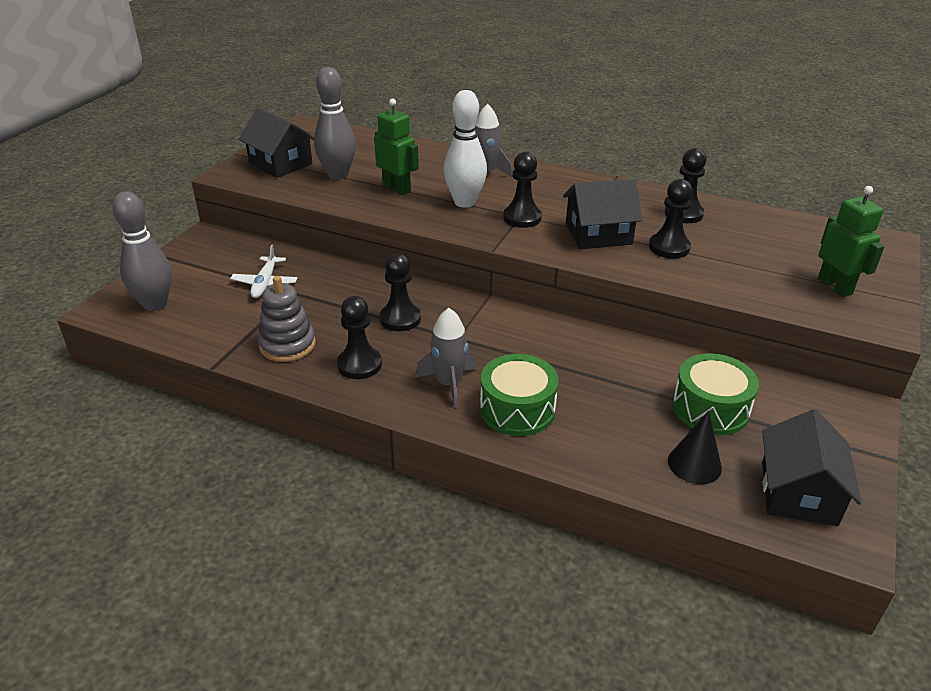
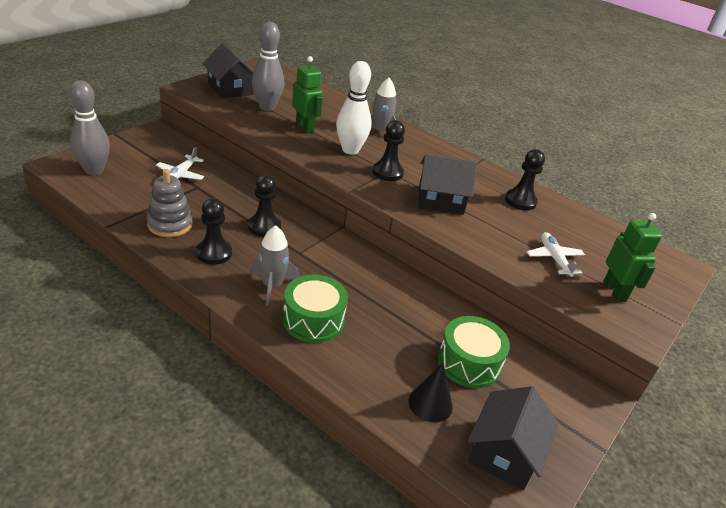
camera: 10 degrees right, 0 degrees up
(669, 247) = (492, 224): black pawn -> none
(754, 268) = (554, 259): none -> white plane

